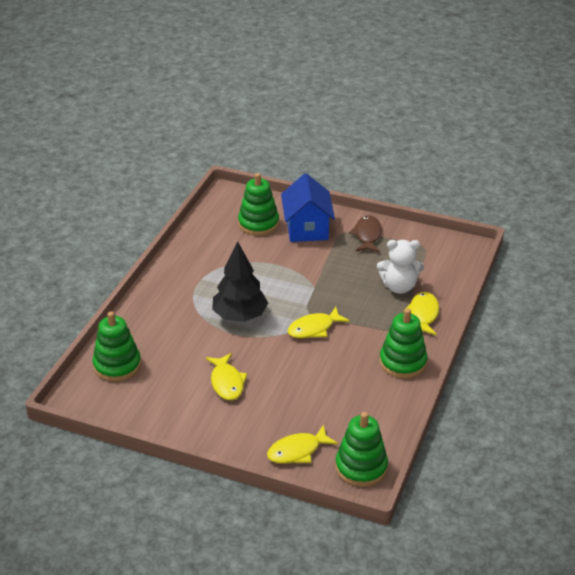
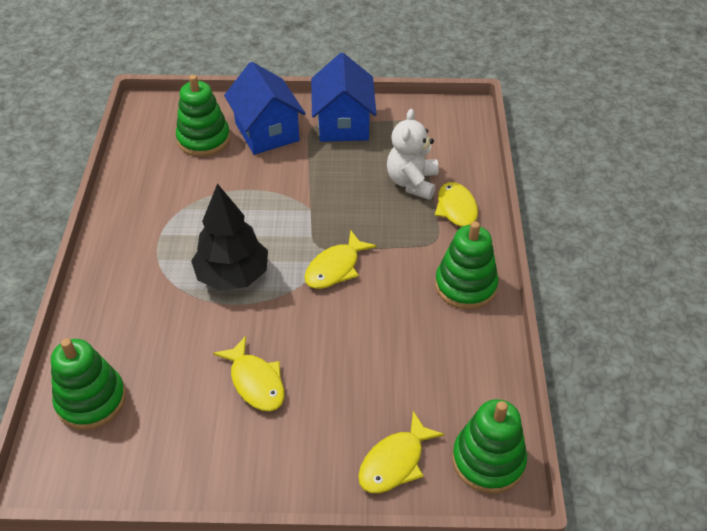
camera: 20 degrees left, 10 degrees up
(367, 235) = (343, 124): brown fish -> blue house
(399, 287) = (412, 182): white teddy bear -> white teddy bear turned 120 degrees clockwise

